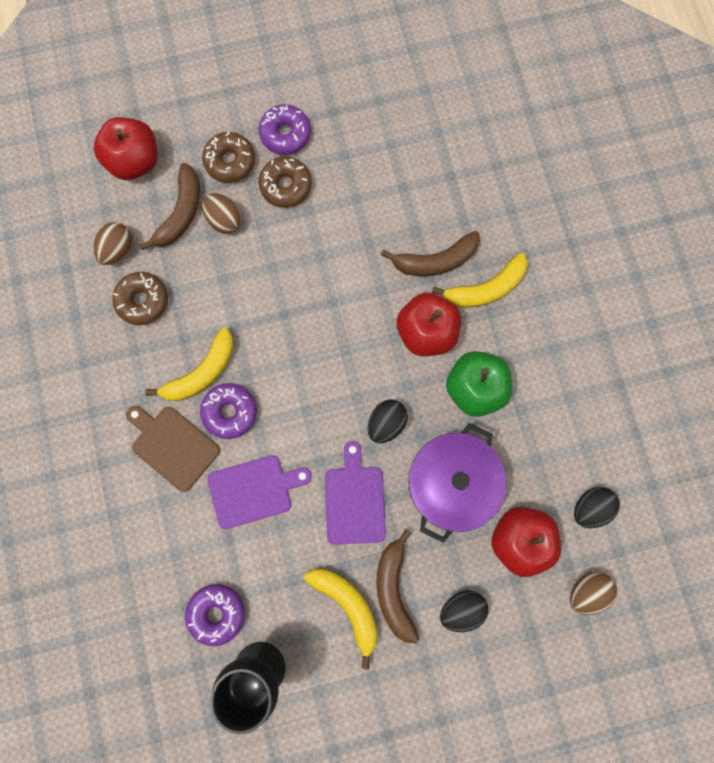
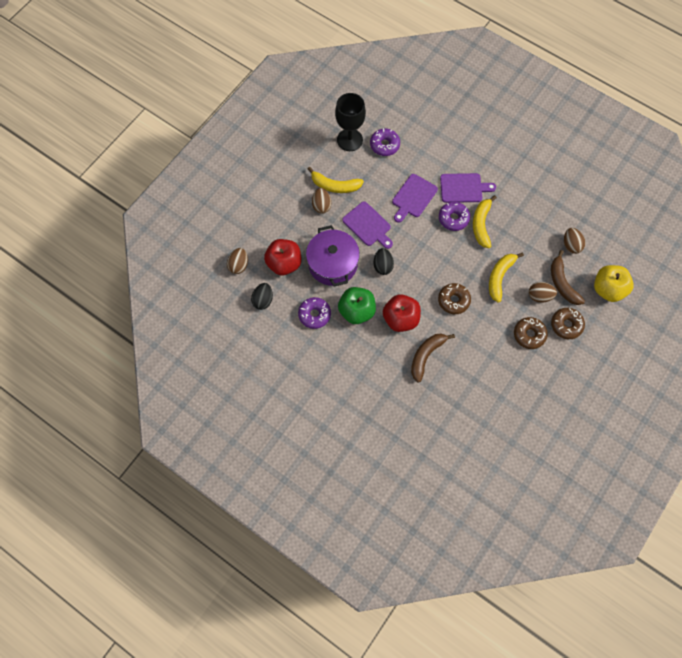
camera: 140 degrees right, 10 degrees down
(135, 161) = (608, 289): red apple -> yellow apple
(143, 301) = (537, 233): brown donut -> brown donut (453, 300)
(173, 446) = (463, 188): brown cutting board -> purple cutting board
(285, 134) = (555, 360): purple donut -> purple donut (314, 315)
(394, 588) = (321, 205): brown banana -> brown egg
(461, 609) = (287, 219): black egg -> none
(486, 288) = (391, 361): yellow banana -> yellow banana (499, 277)

